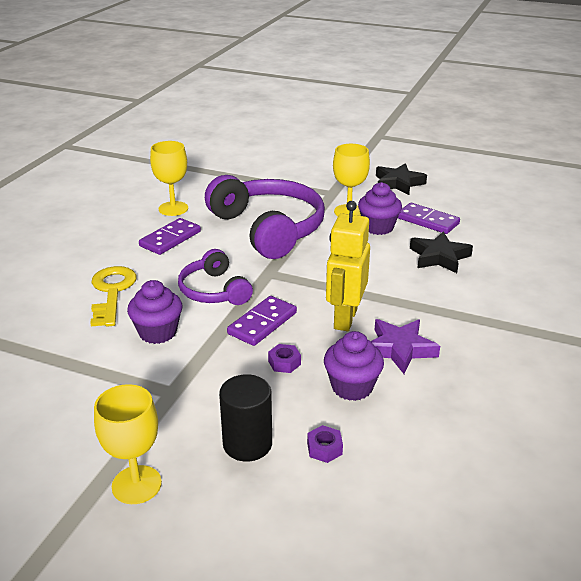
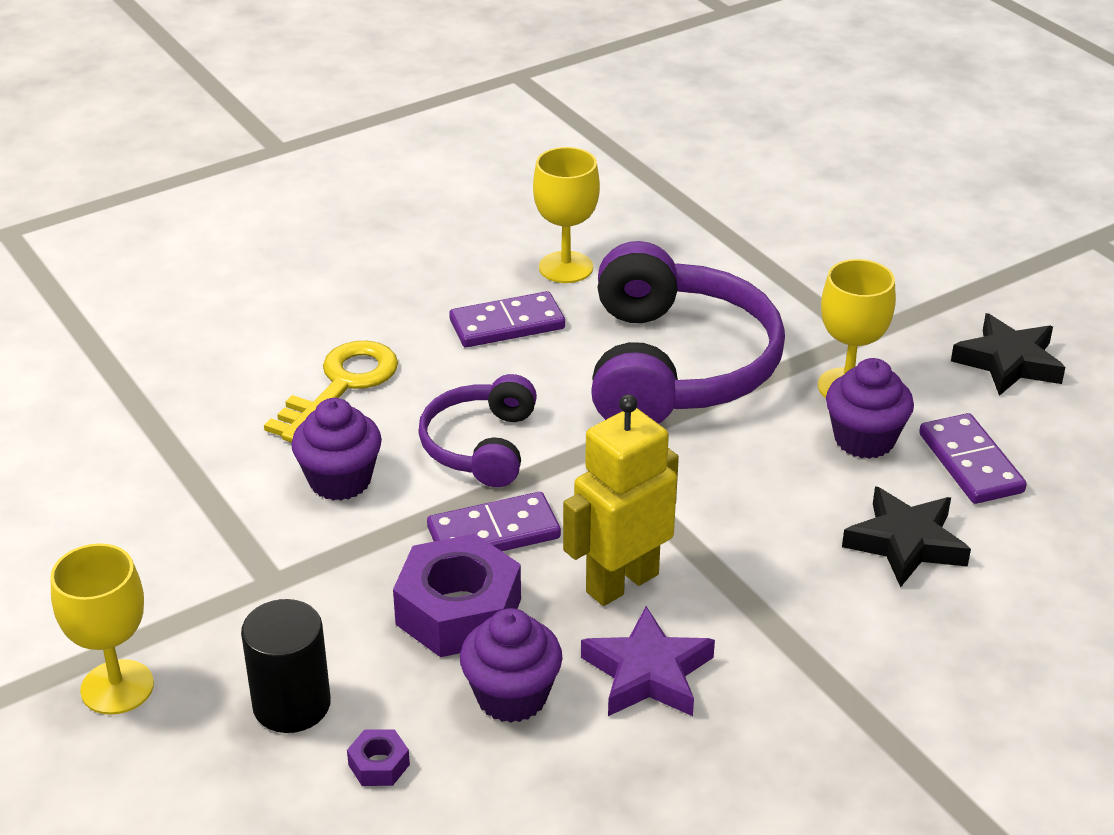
camera: 35 degrees right, 5 degrees up
(284, 363) = (459, 611): purple nut -> purple nut, size x2.30

